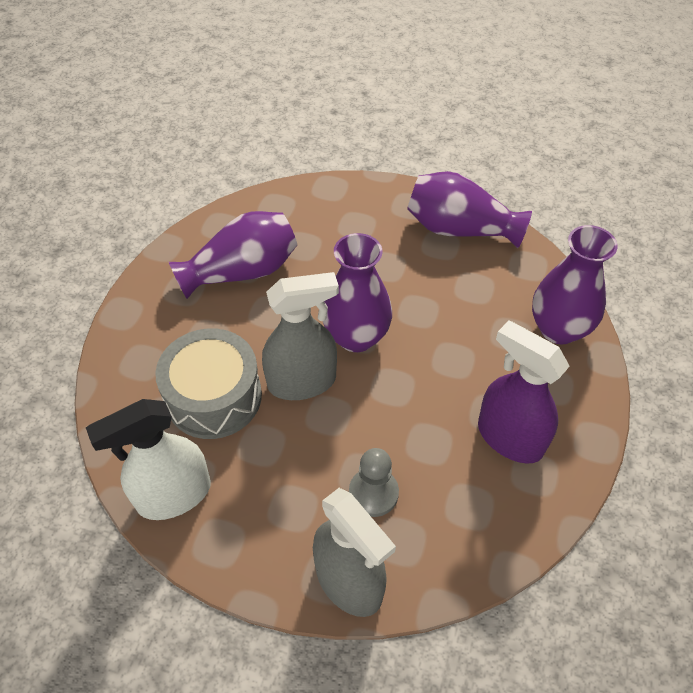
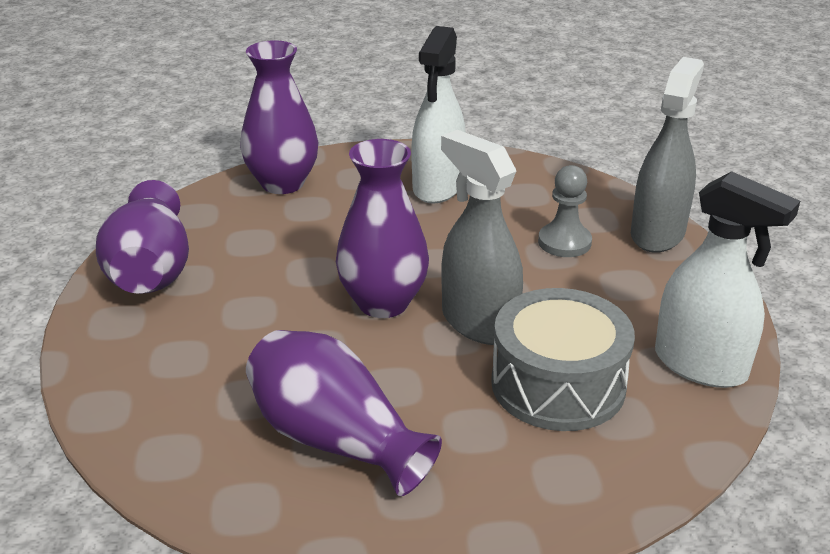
camera: 115 degrees left, 20 degrees down
(509, 437) = (438, 187): purple spray bottle -> white spray bottle

